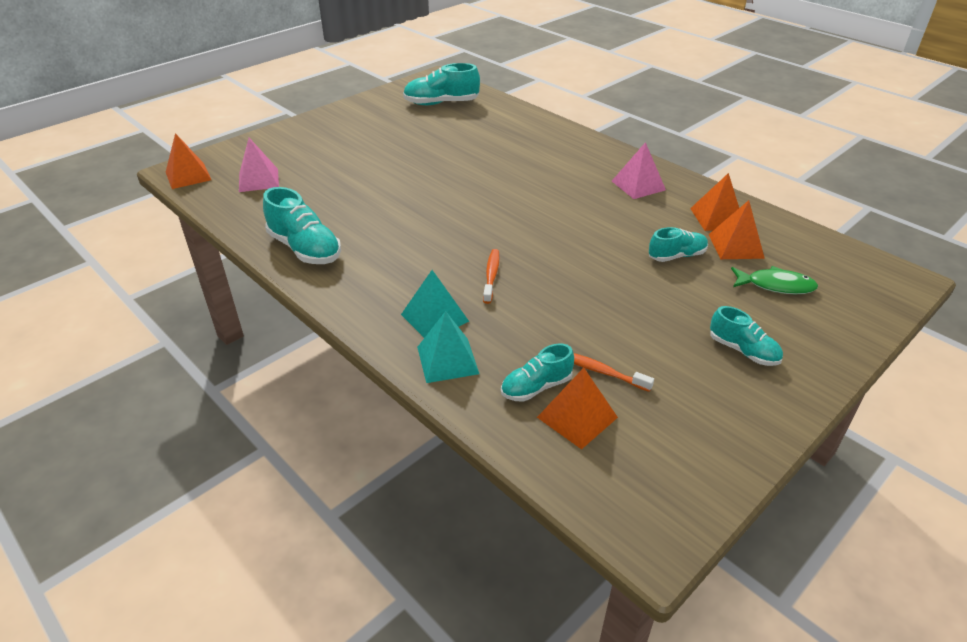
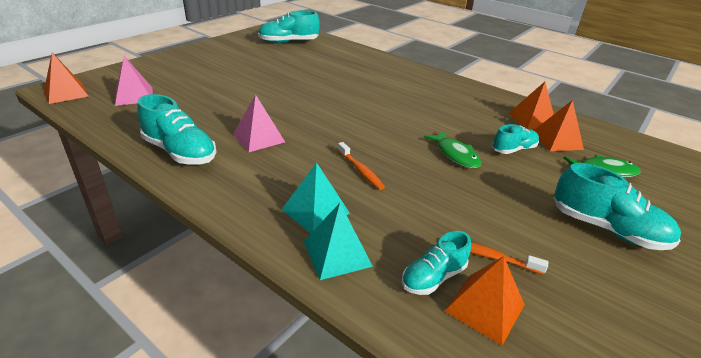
camera: 10 degrees left, 5 degrees down
(491, 275) = (360, 170): orange toothbrush -> orange toothbrush turned 150 degrees clockwise
(604, 260) = (455, 155): none -> green fish
(638, 185) = (461, 97): pink pyramid -> pink pyramid (258, 138)
(743, 351) = (607, 229): turquoise shoe -> turquoise shoe, size x1.61

